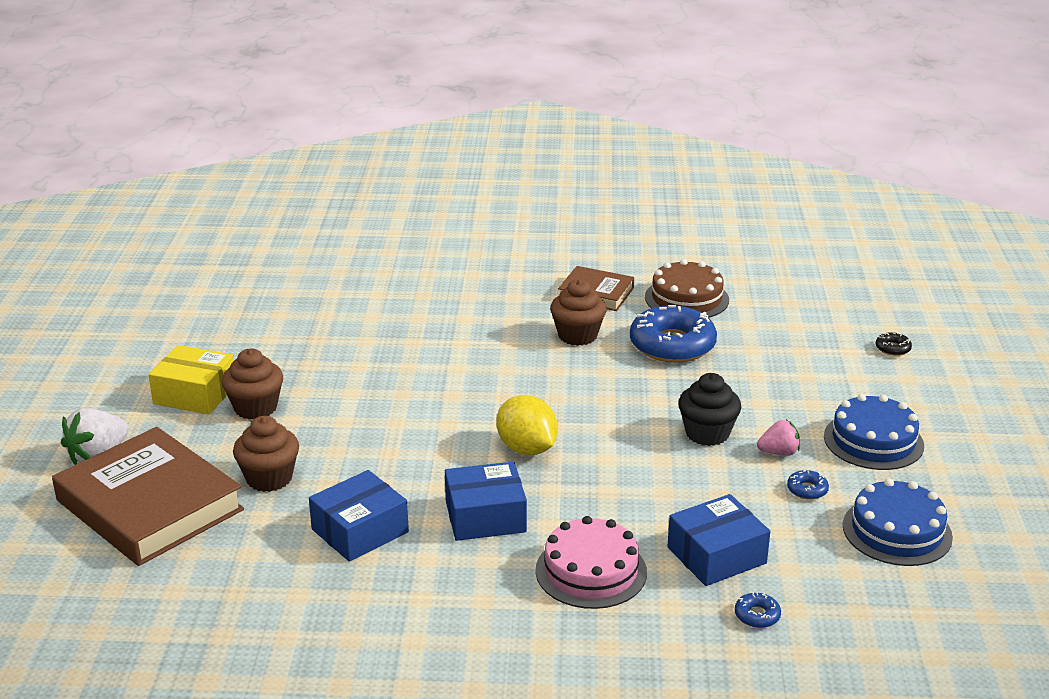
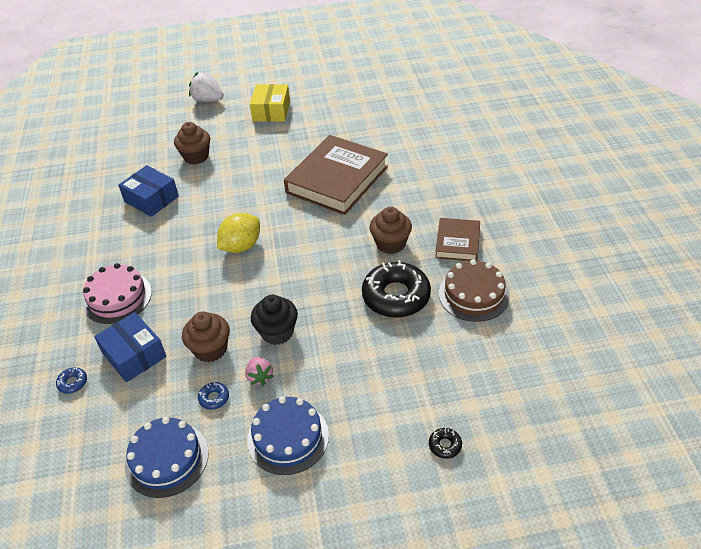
camera: 80 degrees right, 15 degrees up
(149, 505) = (168, 127): brown book -> brown book (337, 180)
(255, 408) = (263, 134): brown cupcake -> brown cupcake (210, 349)
(485, 516) = (168, 243): blue box -> none
(672, 345) = (396, 296): blue donut -> black donut

